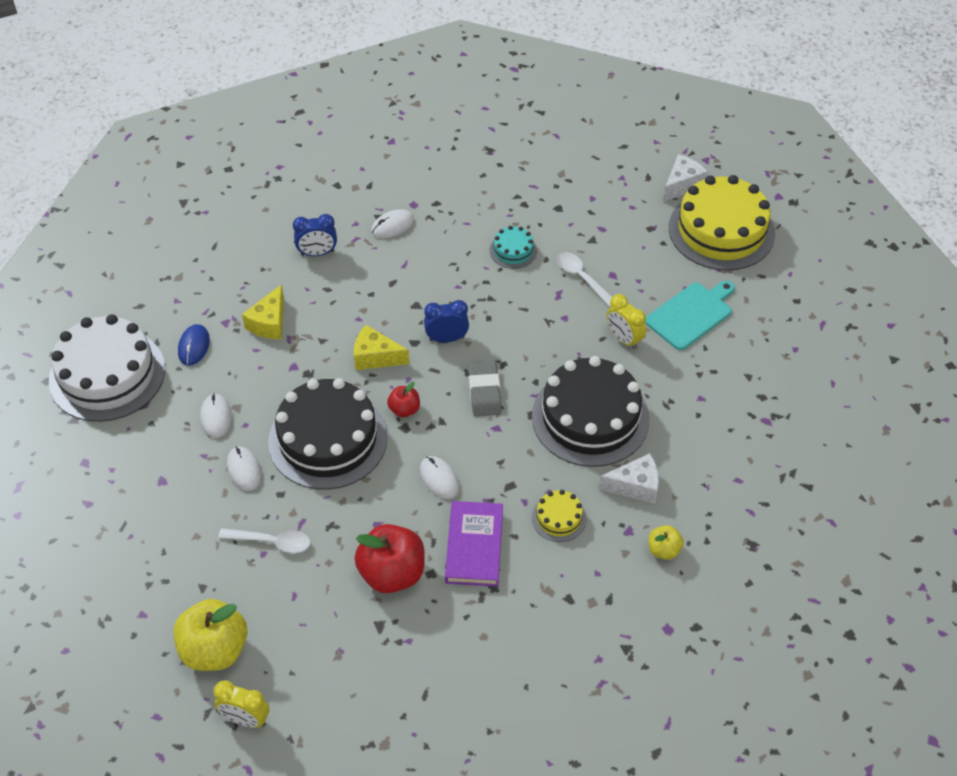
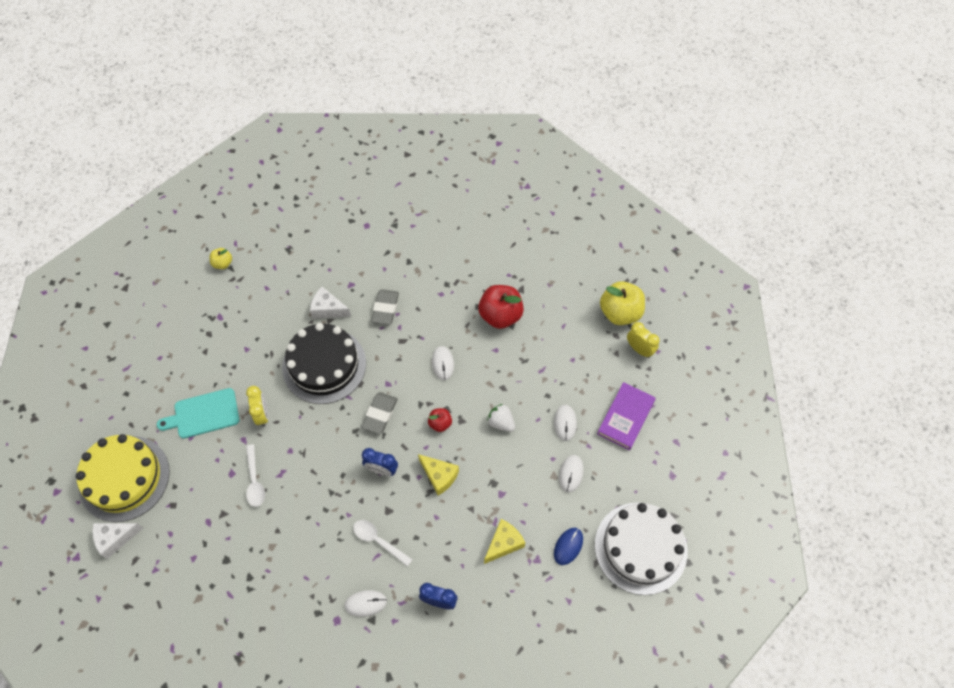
camera: 155 degrees left, 10 degrees up
(246, 719) = (614, 269): yellow clock -> yellow clock (639, 349)
(272, 542) = (564, 365): white spoon -> white spoon (378, 541)
(328, 439) = (501, 422): black cake -> white strawberry
(474, 546) = (444, 312): purple book -> purple book (625, 417)
(513, 250) = (287, 531): turquoise cake -> none
(559, 518) = (385, 308): yellow cake -> grey eraser
(663, 550) = (339, 266): yellow apple -> yellow apple (223, 263)

